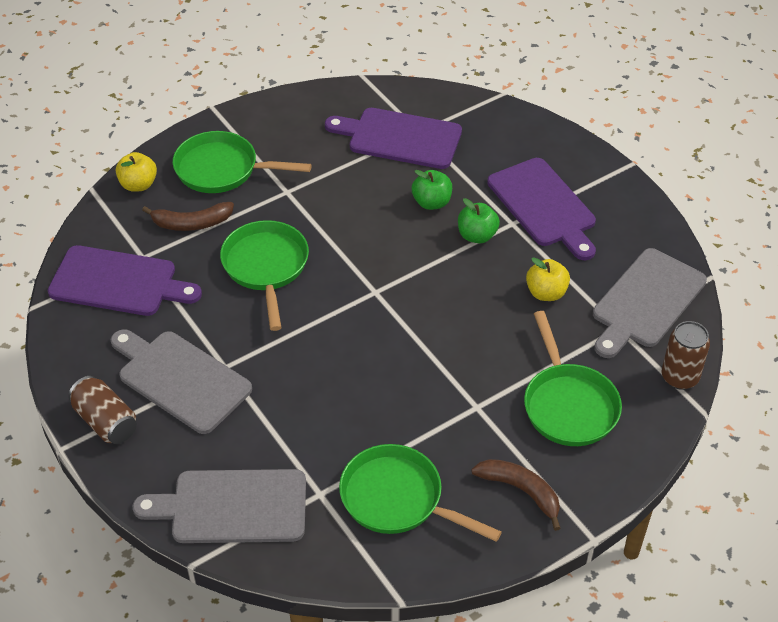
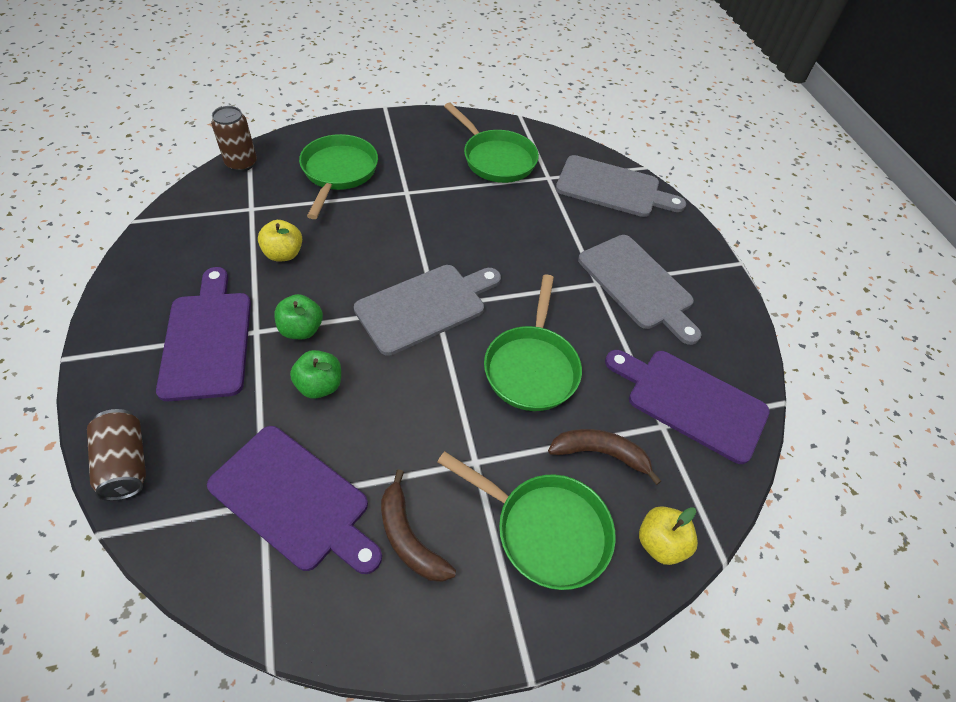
camera: 165 degrees left, 5 degrees up
(105, 421) = (704, 271): brown can -> brown can (126, 463)
(521, 491) = (411, 139): brown banana -> brown banana (409, 538)
(646, 302) = (208, 220): grey cutting board -> grey cutting board (425, 306)

